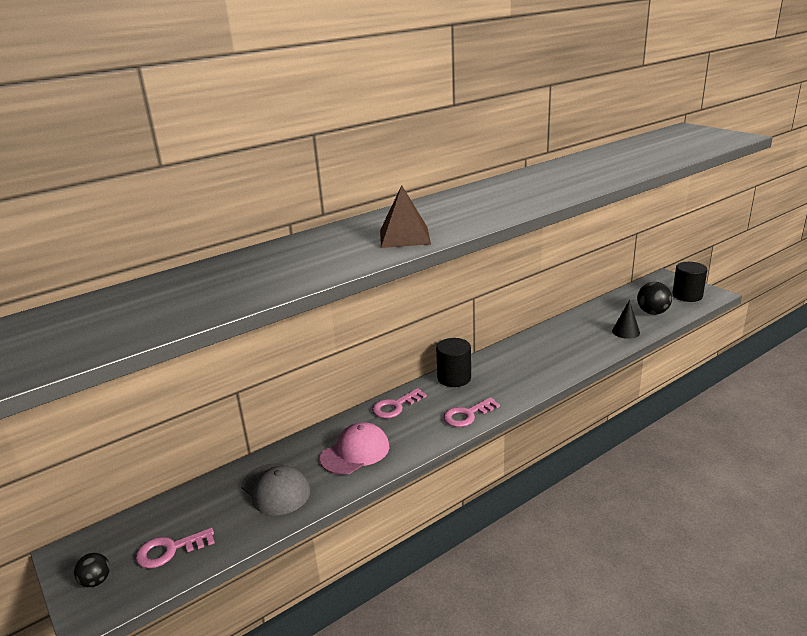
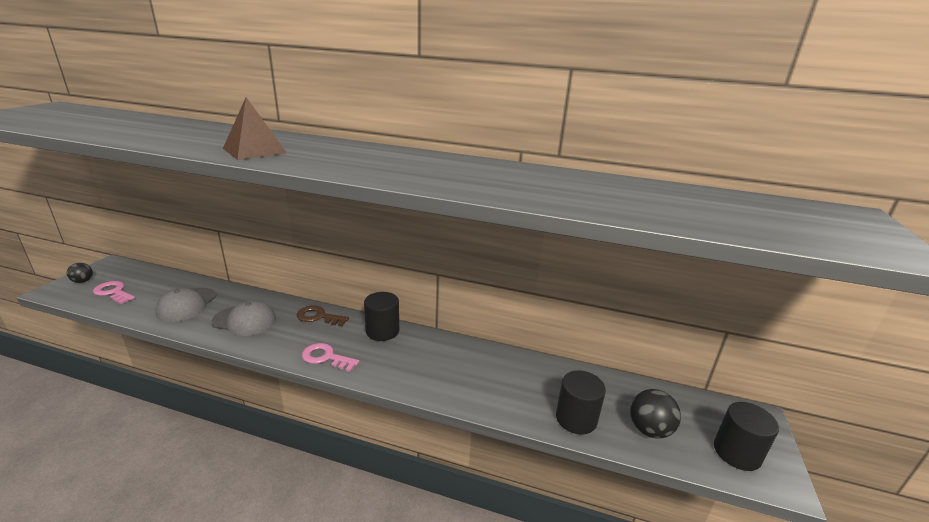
camera: 50 degrees right, 0 degrees up
(355, 452) = (244, 320): pink cap -> grey cap
(395, 406) = (318, 317): pink key -> brown key
(626, 331) = (576, 418): black cone -> black cylinder

